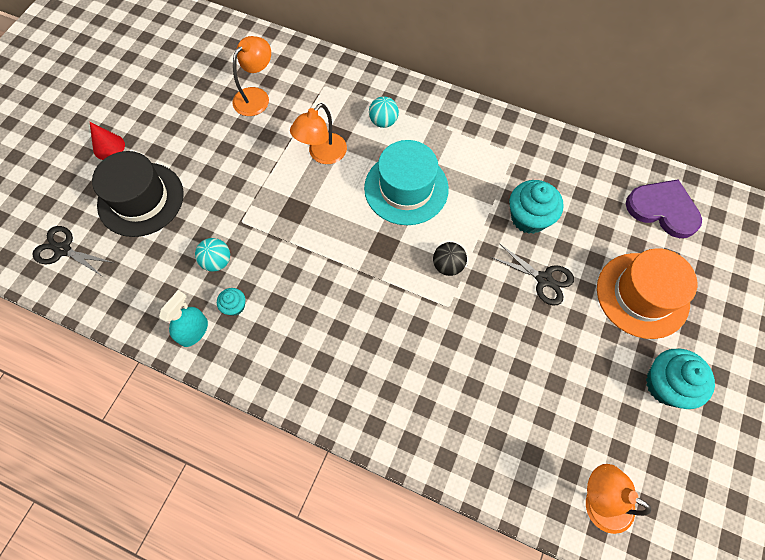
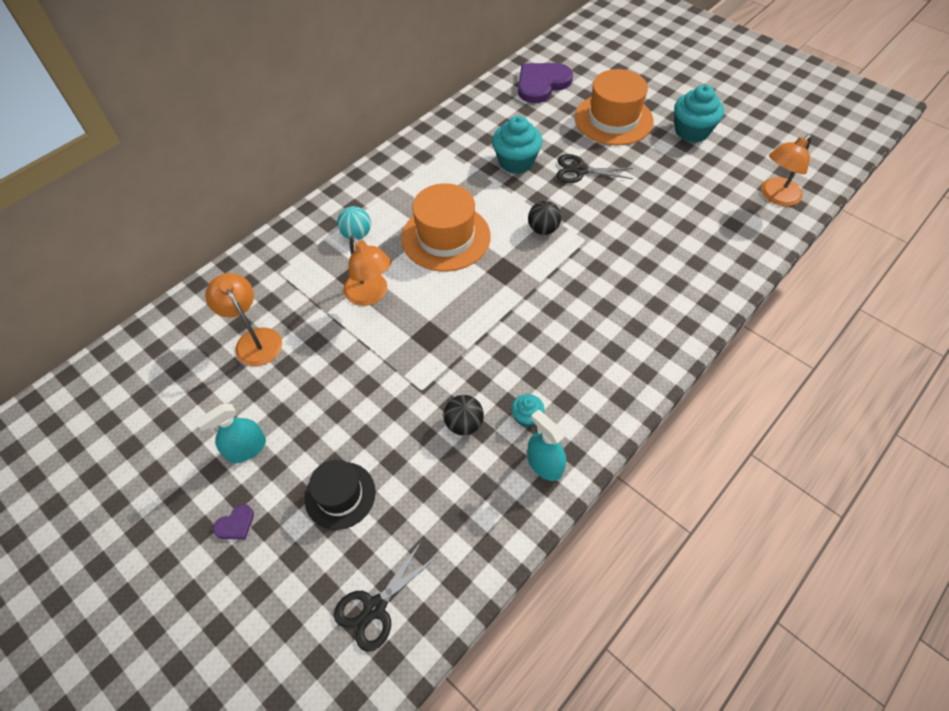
camera: 70 degrees left, 10 degrees down
(109, 147) = (235, 524): red cone -> purple heart
(141, 199) = (340, 495): black hat -> black hat, size x0.62
(165, 129) = (246, 449): none -> turquoise spray bottle
(217, 261) = (464, 424): turquoise ball -> black ball
(406, 188) = (446, 237): turquoise hat -> orange hat
(544, 279) = (580, 171): black scissors -> black scissors turned 135 degrees counterclockwise

